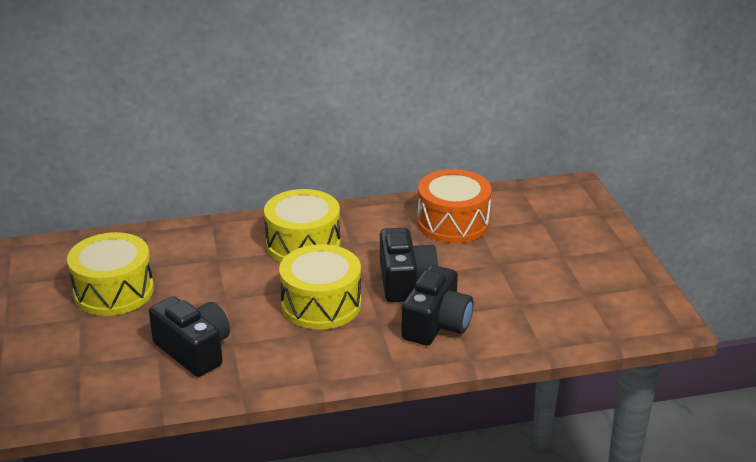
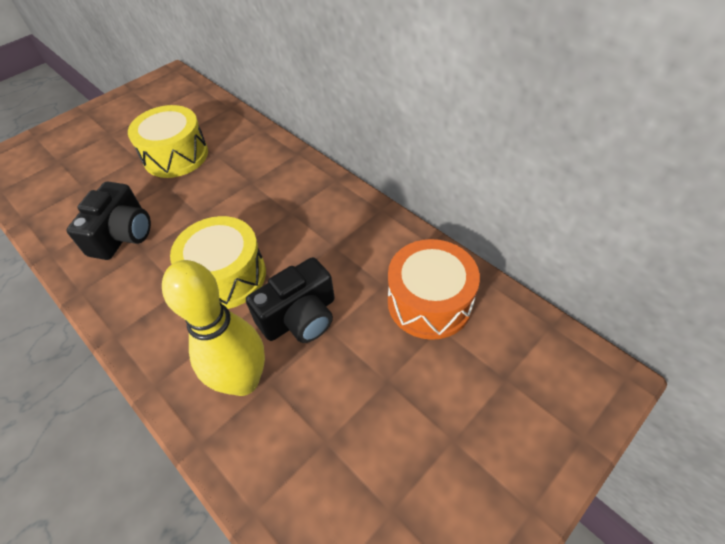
camera: 60 degrees right, 20 degrees up
(303, 244) = (307, 217): yellow drum -> none
(436, 324) = (243, 381): black camera -> yellow bowling pin

